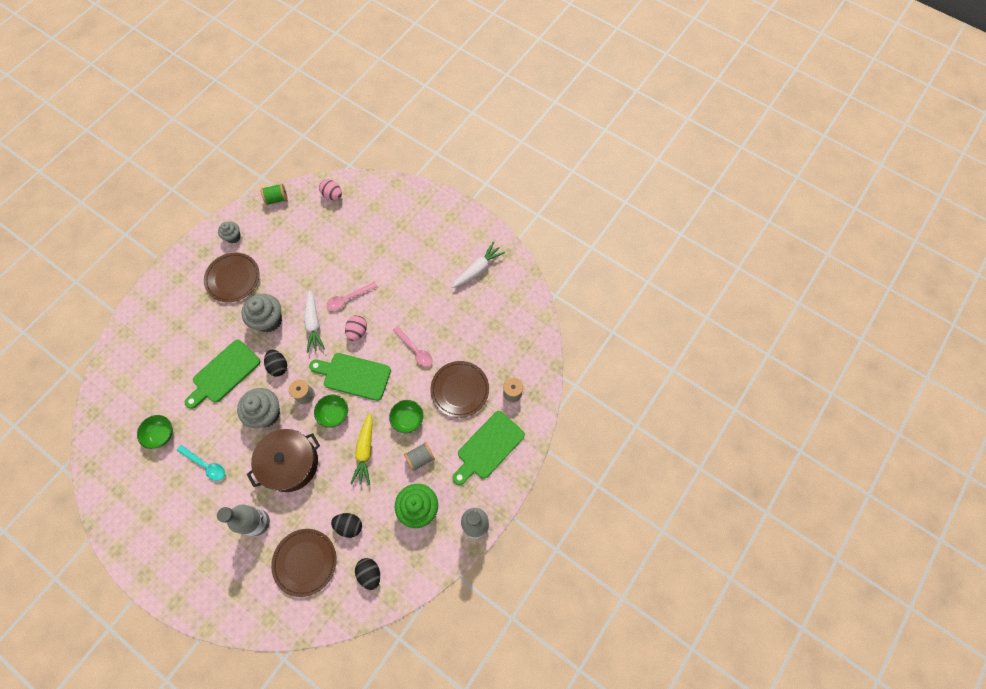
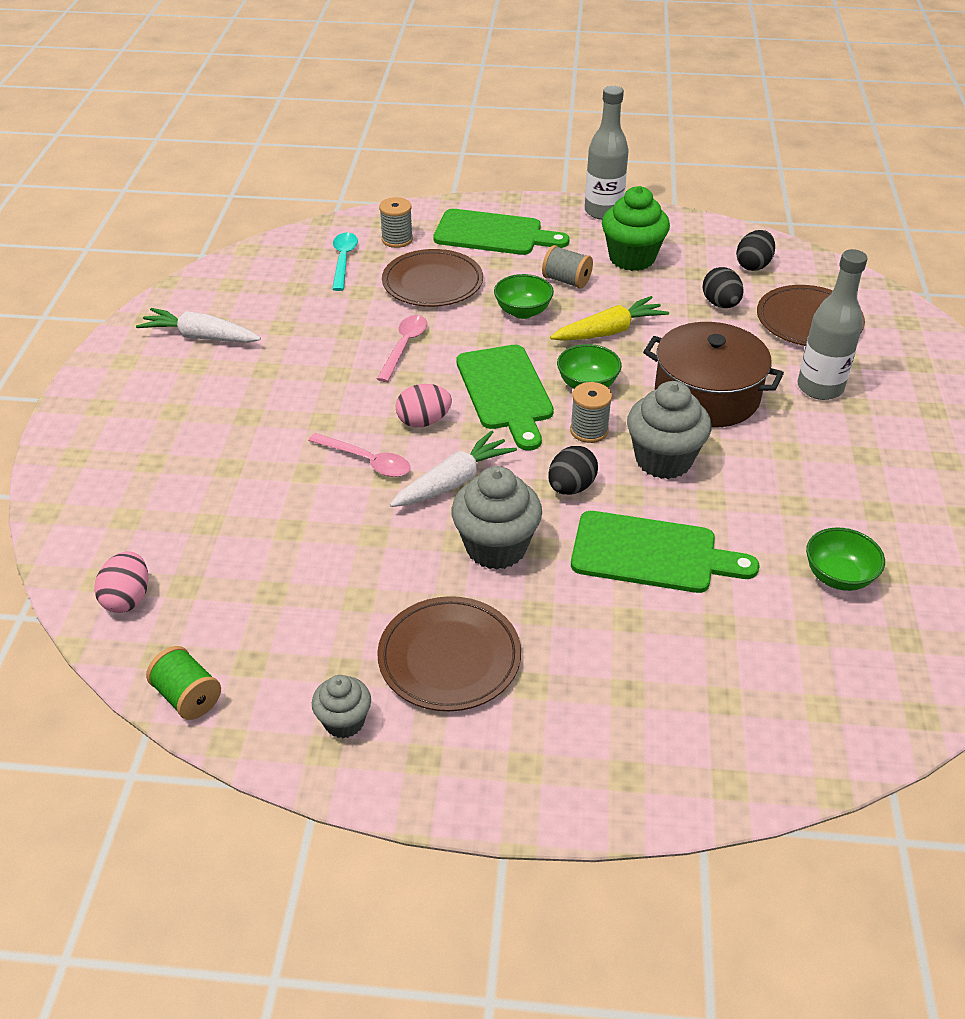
camera: 120 degrees left, 25 degrees down
(205, 465) = (815, 488): turquoise spoon -> turquoise spoon (343, 260)

